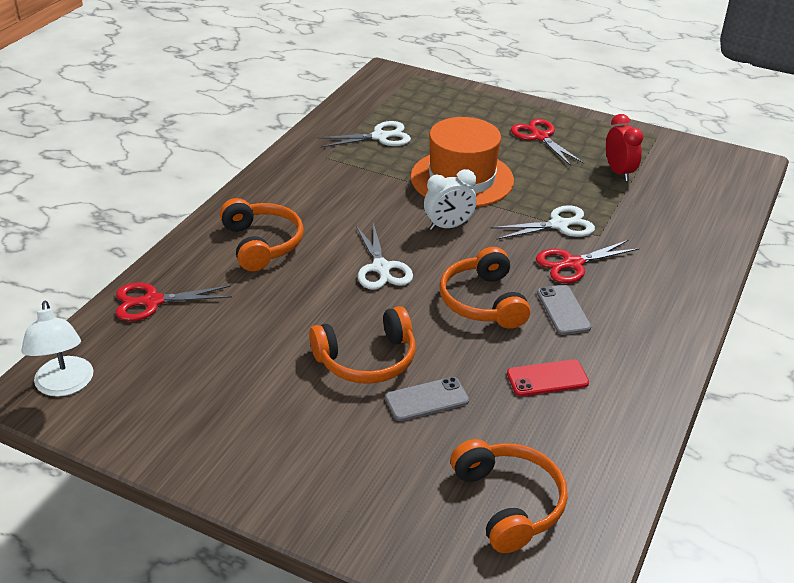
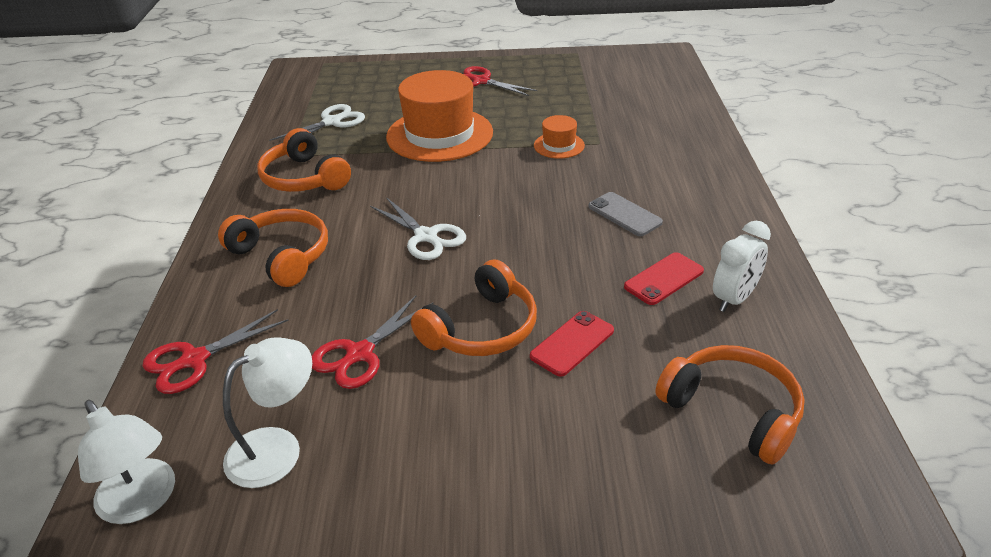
camera: 25 degrees left, 0 degrees up
(166, 386) = (277, 448): none -> white lamp
(427, 399) = (572, 343): grey phone -> red phone
(448, 226) = (461, 178): white clock -> white clock (734, 299)
(483, 301) = (548, 233): orange headphones -> orange headphones (304, 178)
(559, 225) = (559, 145): white scissors -> orange hat
(572, 264) = (598, 173): red scissors -> red scissors (359, 354)
(619, 172) = (571, 89): red clock -> none

